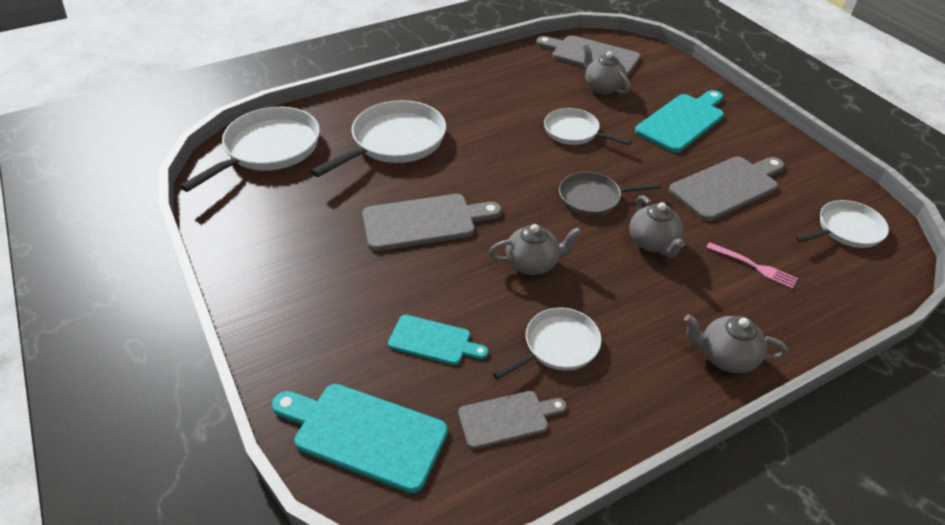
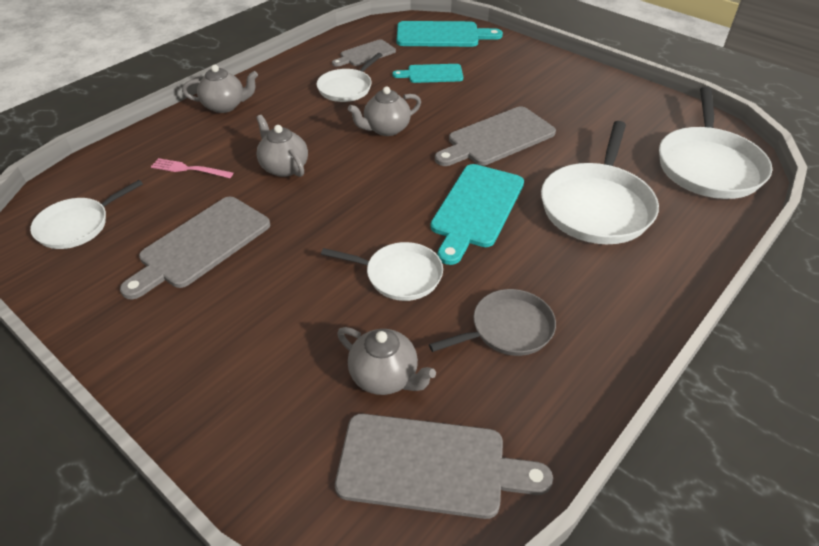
camera: 160 degrees right, 0 degrees up
(593, 198) = (351, 195): grey pan -> grey pan (508, 329)
(682, 121) = (252, 337): turquoise cutting board -> turquoise cutting board (476, 209)

